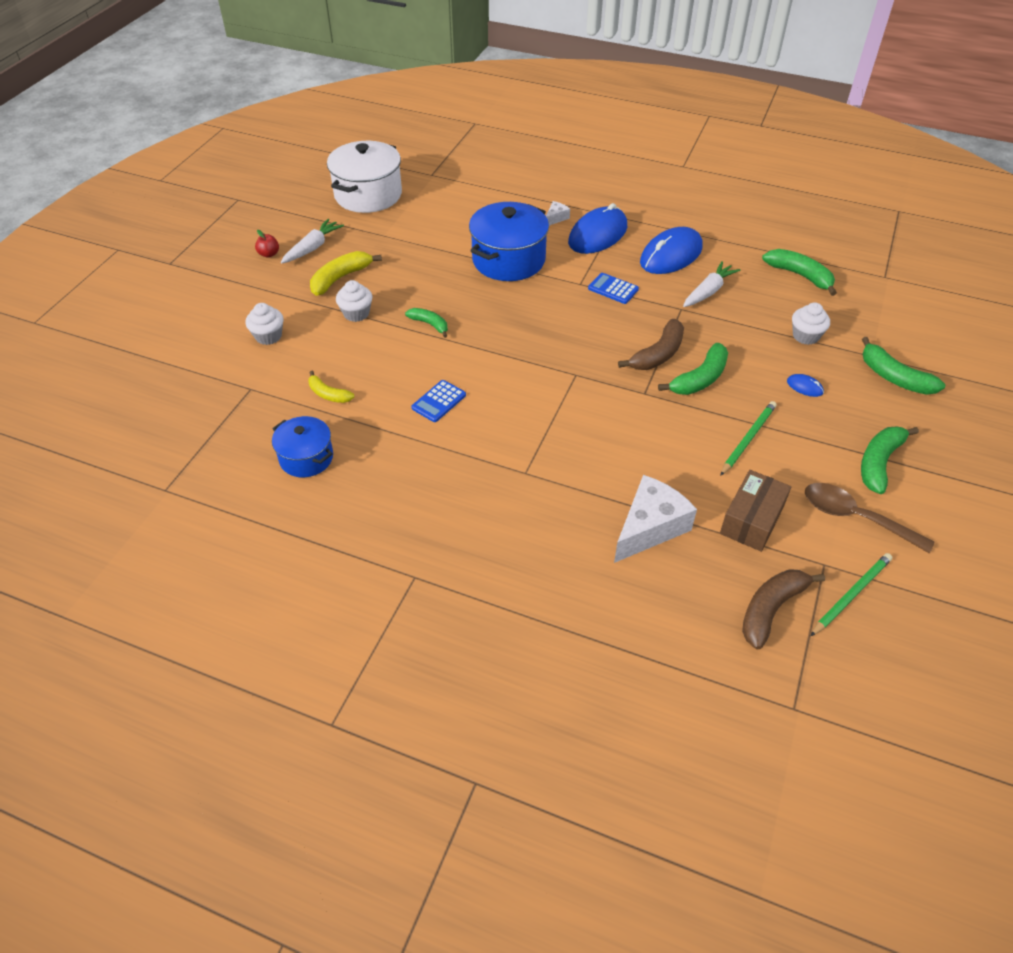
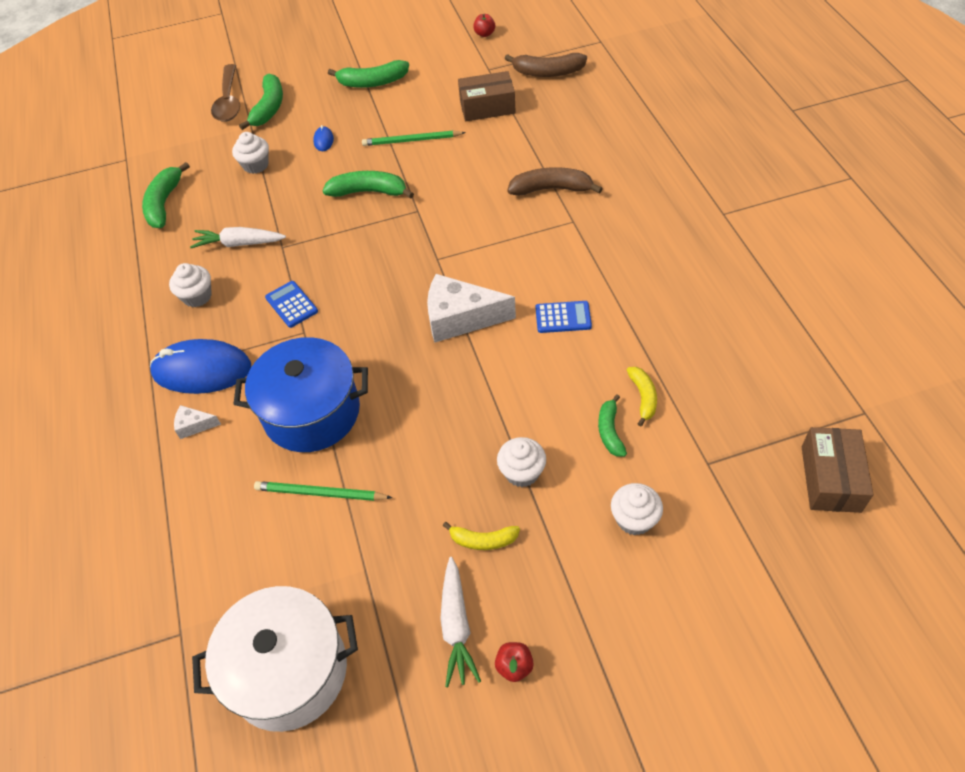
camera: 125 degrees left, 5 degrees up
(163, 432) = (830, 478): none -> brown box
(306, 458) = (719, 350): blue pot -> none
(313, 247) = (456, 626): white carrot -> white carrot turned 90 degrees counterclockwise
(340, 278) = (483, 540): yellow banana -> yellow banana, size x0.62
(430, 324) = (475, 399): green banana -> green banana (610, 431)
(613, 289) = (291, 304): blue calculator -> blue calculator turned 150 degrees clockwise
(649, 527) = (547, 141): white cheese -> white cheese (460, 318)
(658, 354) = (361, 228): brown banana -> brown banana (551, 189)
(671, 255) = (197, 296): blue mouse -> white cupcake
(851, 595) = (500, 53): green pencil -> green pencil (320, 493)
(855, 517) = (435, 73): brown spoon -> brown spoon (229, 101)
(907, 607) = (484, 34): none -> red apple

